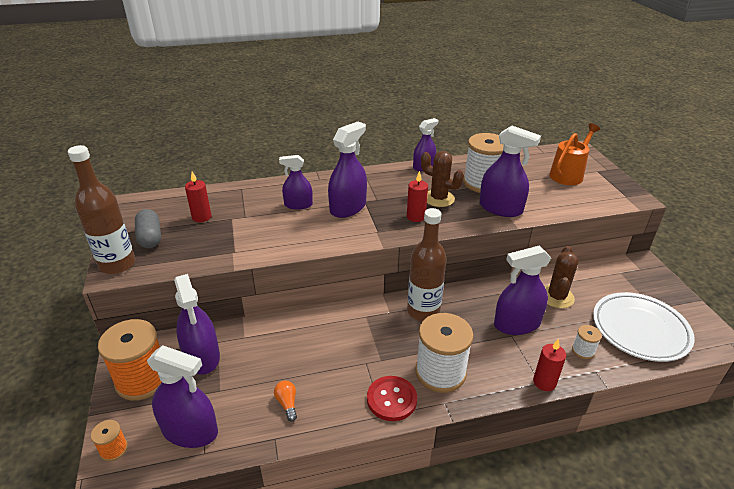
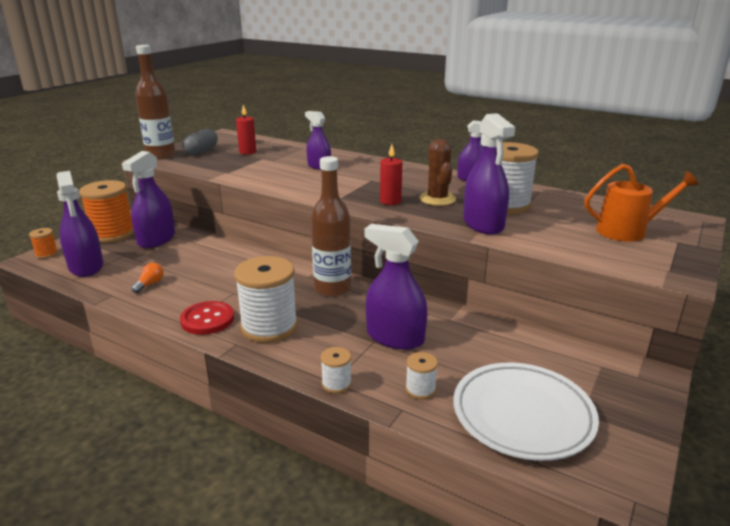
camera: 45 degrees right, 10 degrees down
(348, 207) = (350, 179): purple spray bottle -> none
(544, 382) = (336, 384): red candle -> white spool
(556, 297) = (477, 342): brown cactus -> none

